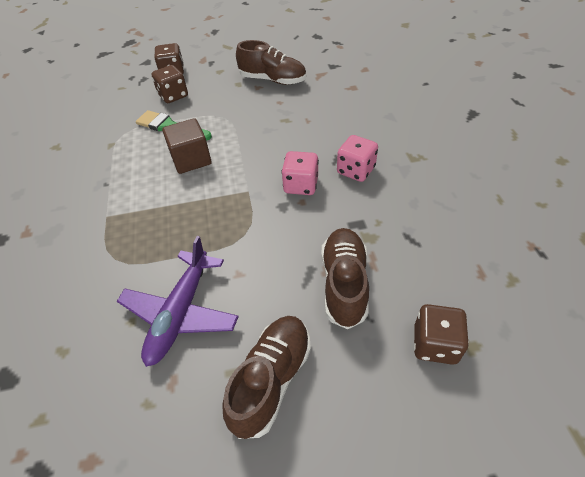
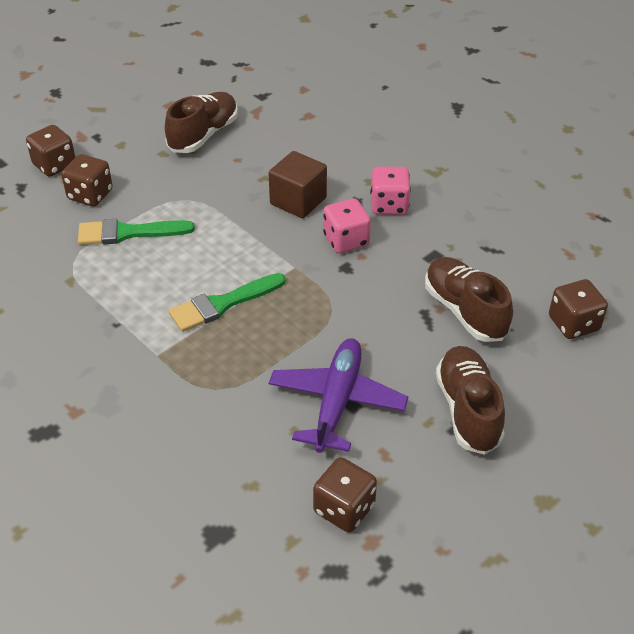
camera: 35 degrees left, 5 degrees down
(99, 415) = (344, 509): none -> brown dice
(177, 198) = (222, 304): none -> green brush
(180, 313) = (337, 401): purple plane -> purple plane turned 150 degrees counterclockwise
(191, 159) = (195, 259): brown cube -> brown cube (298, 201)
(273, 80) = (203, 135): brown shoe -> brown shoe turned 45 degrees counterclockwise

